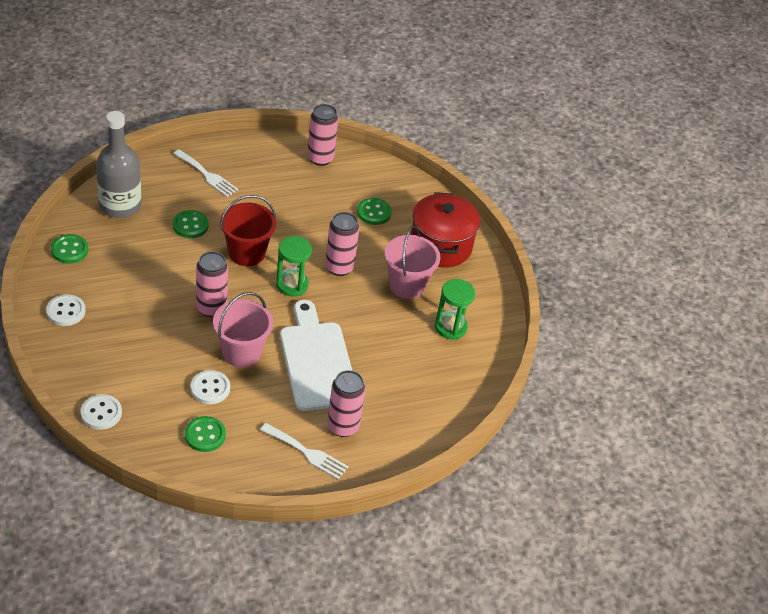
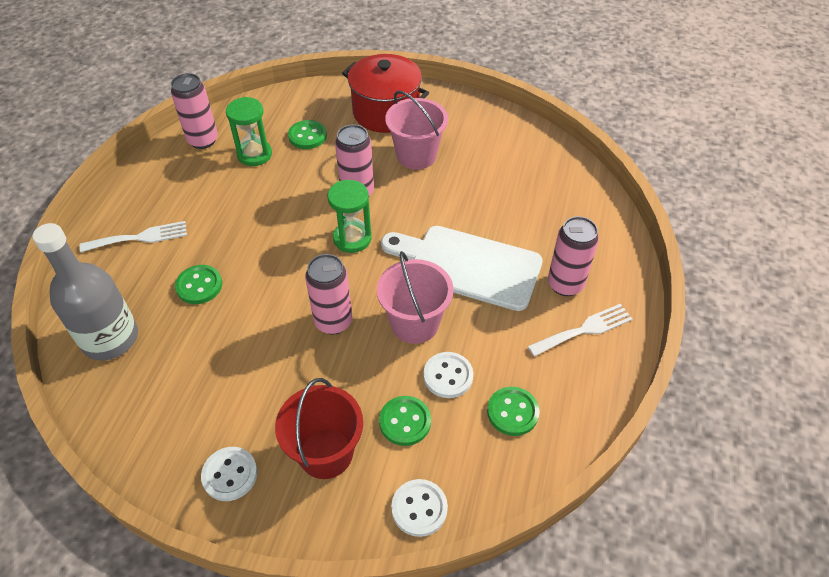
camera: 50 degrees left, 5 degrees up
(69, 250) = (134, 424): green button -> green button (405, 421)
(247, 253) = (279, 255): red bucket -> red bucket (326, 453)
(450, 327) = (488, 151): green hourglass -> green hourglass (254, 154)

